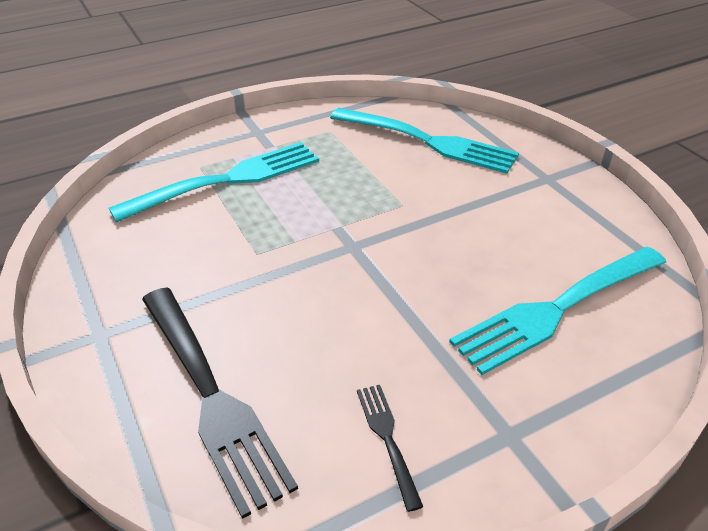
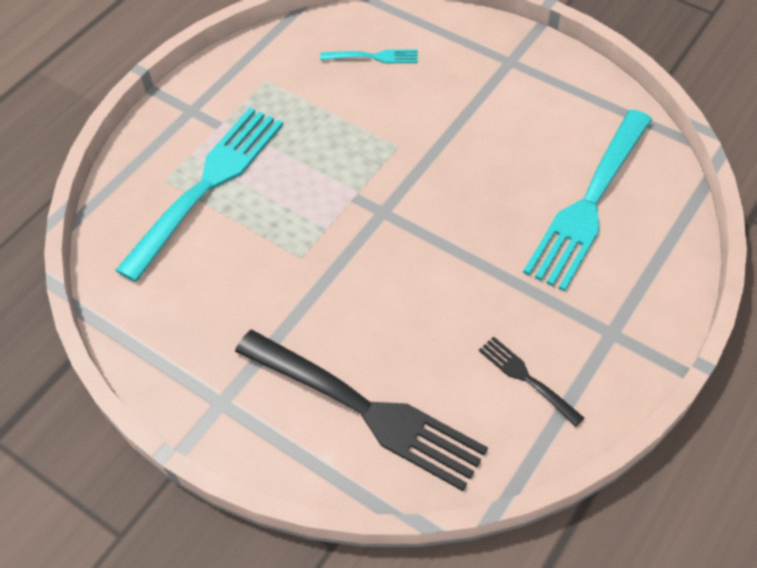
camera: 25 degrees left, 15 degrees up
(426, 141) = (373, 57): turquoise fork -> turquoise fork, size x0.46

